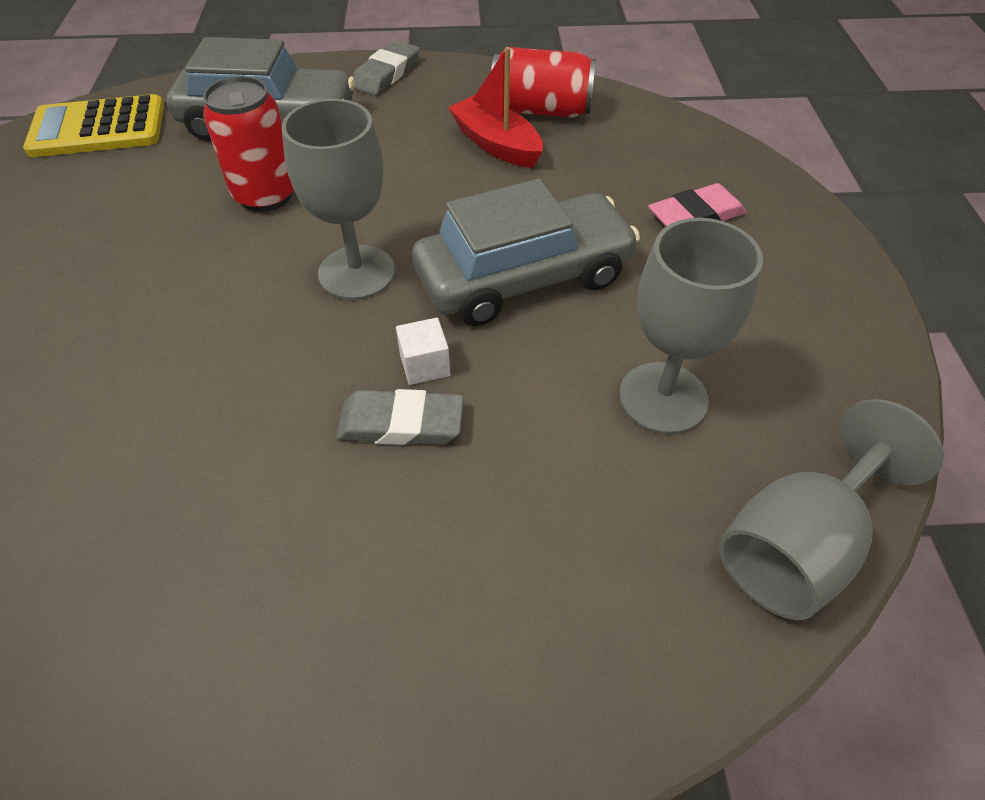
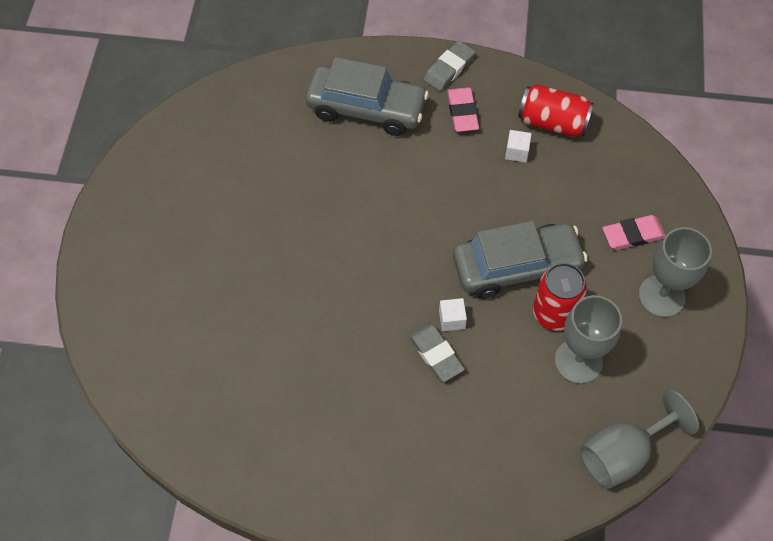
camera: 10 degrees right, 10 degrees up
(98, 129) = (254, 98): yellow calculator -> none
(266, 195) = (364, 176): red can -> red can (554, 313)
(356, 273) = (418, 248): grey goblet -> grey goblet (661, 296)
(401, 423) = (436, 354): grey eraser -> grey eraser turned 45 degrees clockwise
(410, 112) = (462, 112): none -> pink eraser
(496, 144) = (517, 152): red boat -> white cube

